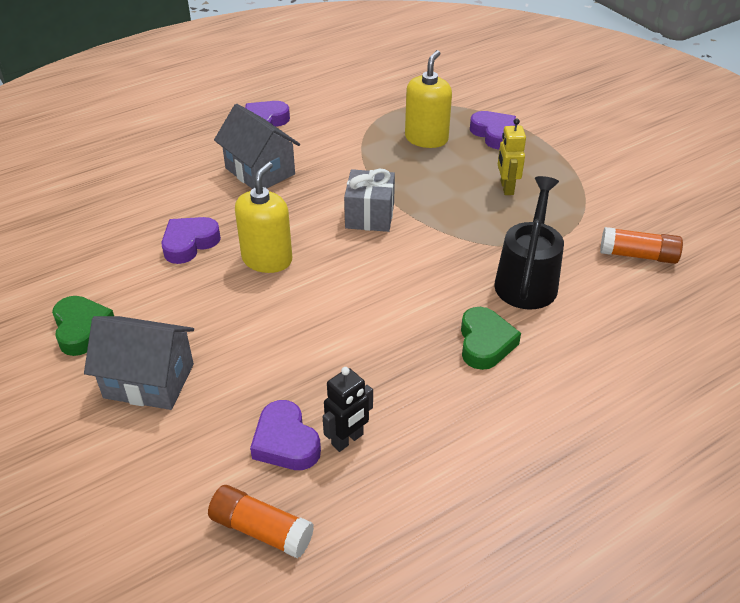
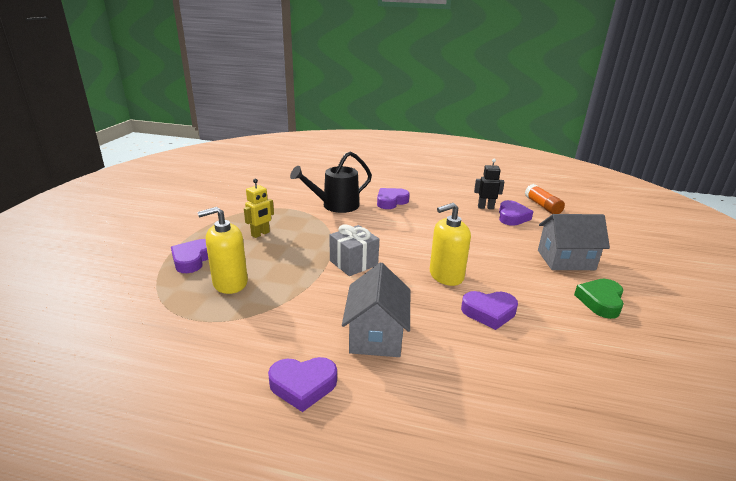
camera: 135 degrees left, 15 degrees down
(149, 381) = (565, 260): grey house -> grey house turned 60 degrees counterclockwise
(485, 343) = (391, 201): green heart -> purple heart
(638, 255) = (278, 190): orange glue stick -> none

